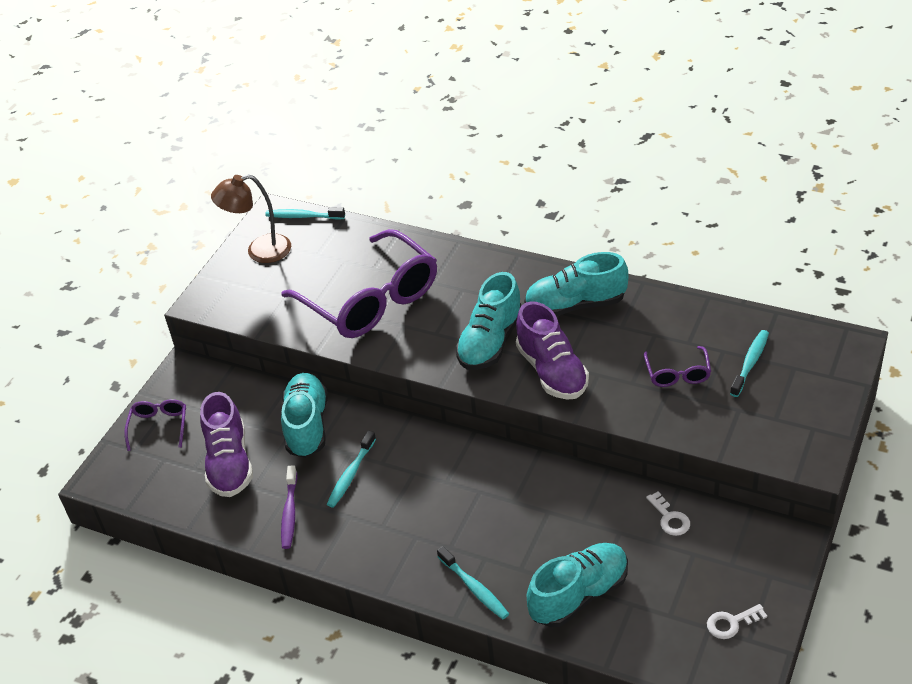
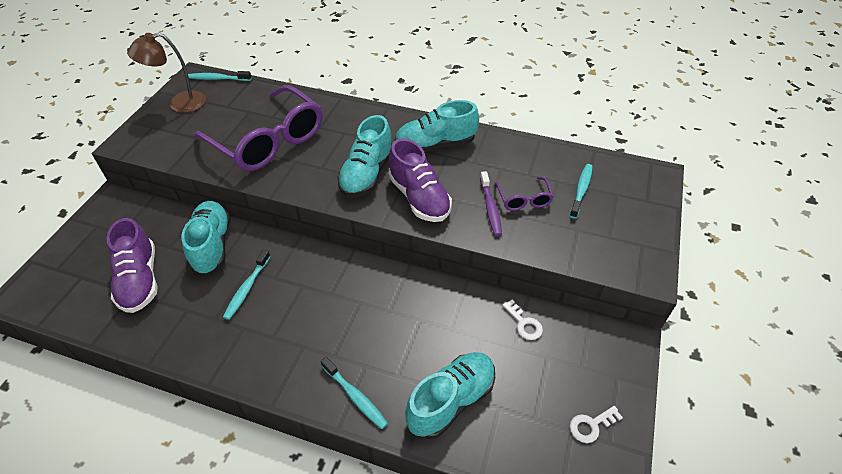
camera: 10 degrees left, 5 degrees up
(159, 427) = (82, 248): purple glasses -> none
(289, 513) = (189, 325): purple toothbrush -> purple toothbrush (490, 208)

